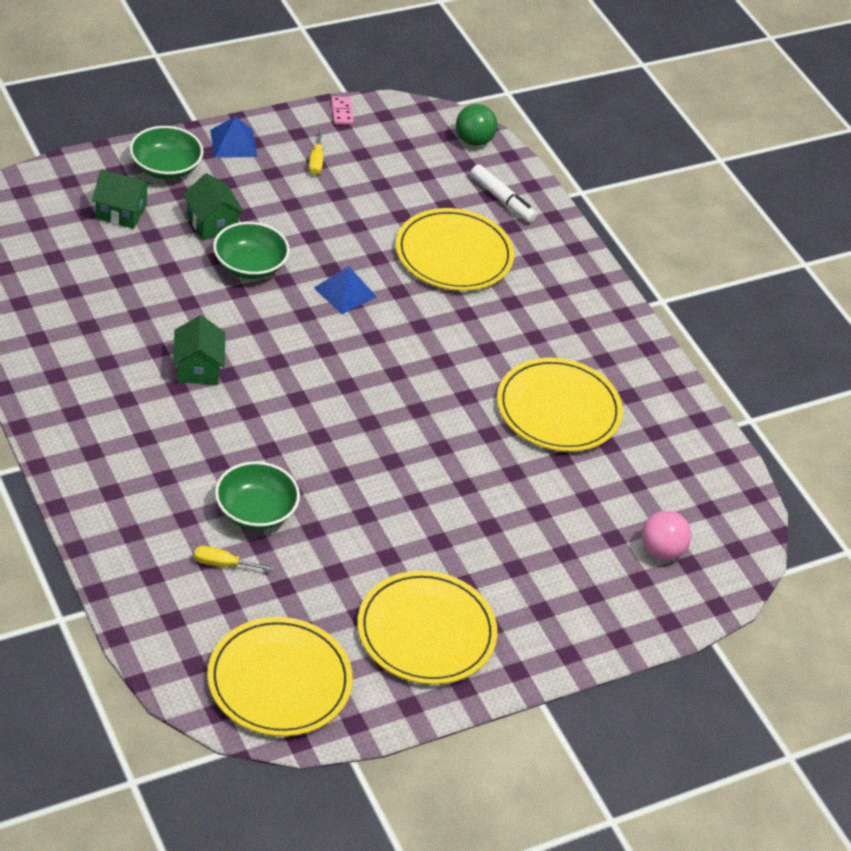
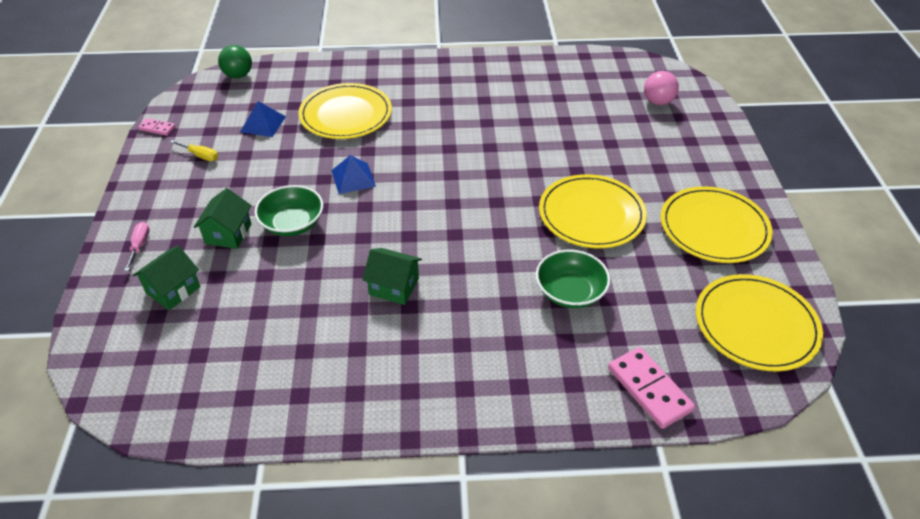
camera: 60 degrees left, 0 degrees up
(149, 594) = (649, 389): none -> pink domino
(165, 168) = (140, 246): green bowl -> pink screwdriver
(212, 223) = (228, 234): green house -> green house turned 75 degrees counterclockwise
(223, 564) = (624, 328): yellow screwdriver -> none
(233, 143) = (143, 196): blue pyramid -> blue pyramid (263, 124)
(502, 199) = (306, 79): white marker -> none
(558, 409) = (518, 109): yellow plate -> yellow plate (591, 214)

